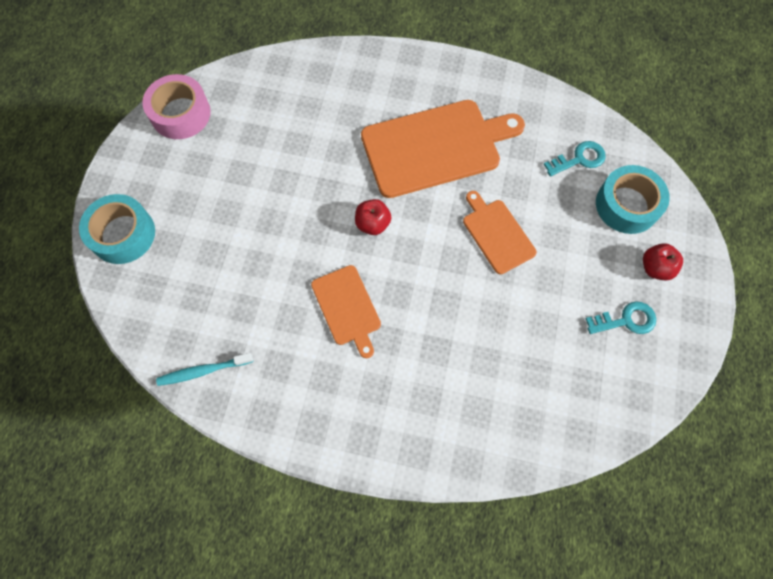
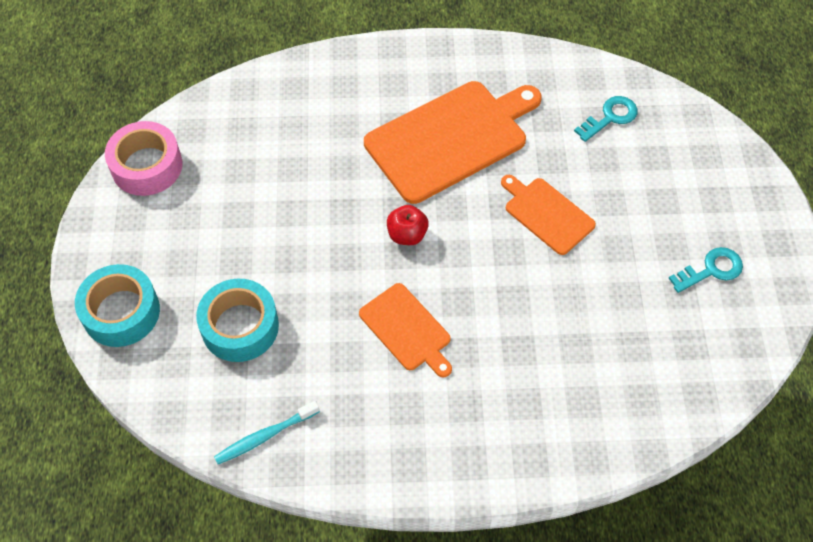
camera: 15 degrees left, 10 degrees down
(627, 205) = (675, 153): turquoise tape -> turquoise tape (240, 326)
(655, 268) = (725, 210): red apple -> none

